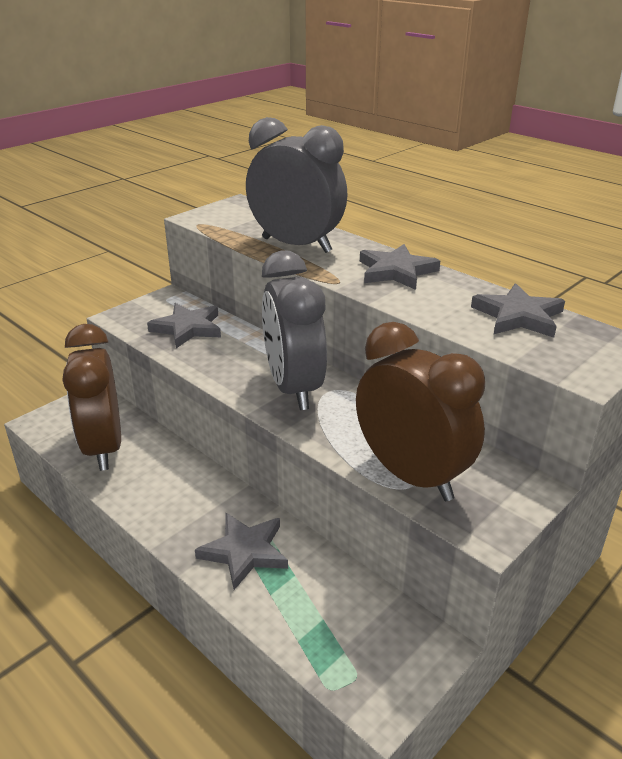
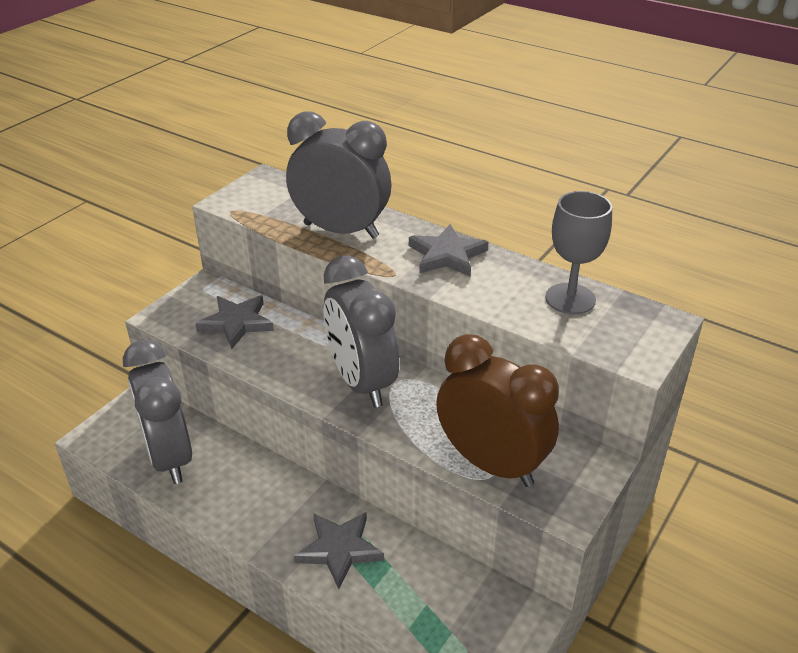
camera: 10 degrees left, 5 degrees up
(104, 447) = (169, 457): brown clock -> grey clock
(518, 316) = (570, 299): grey star -> grey goblet

